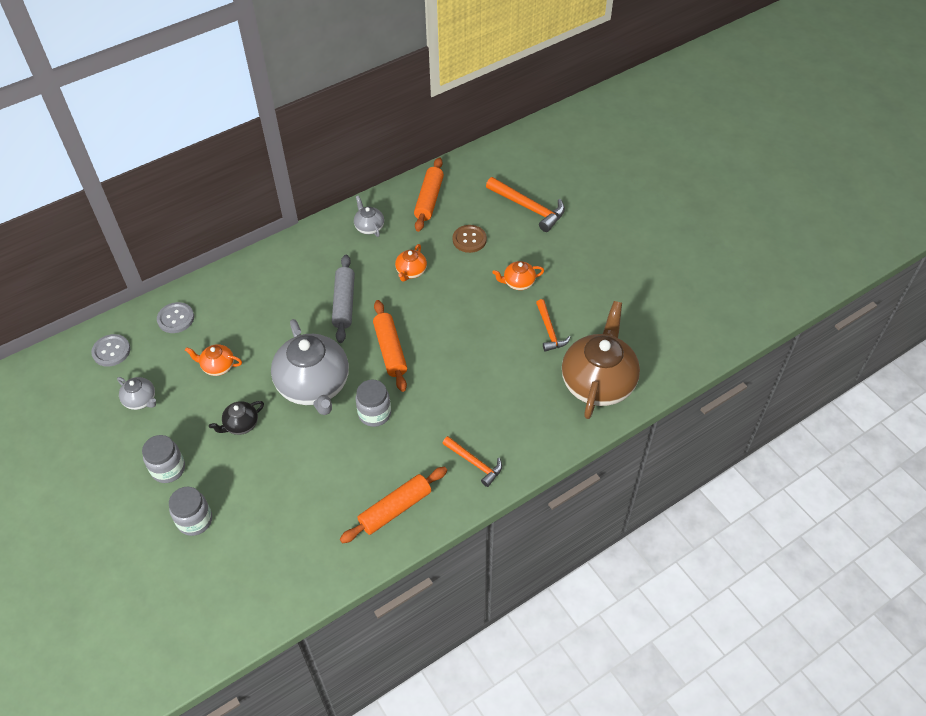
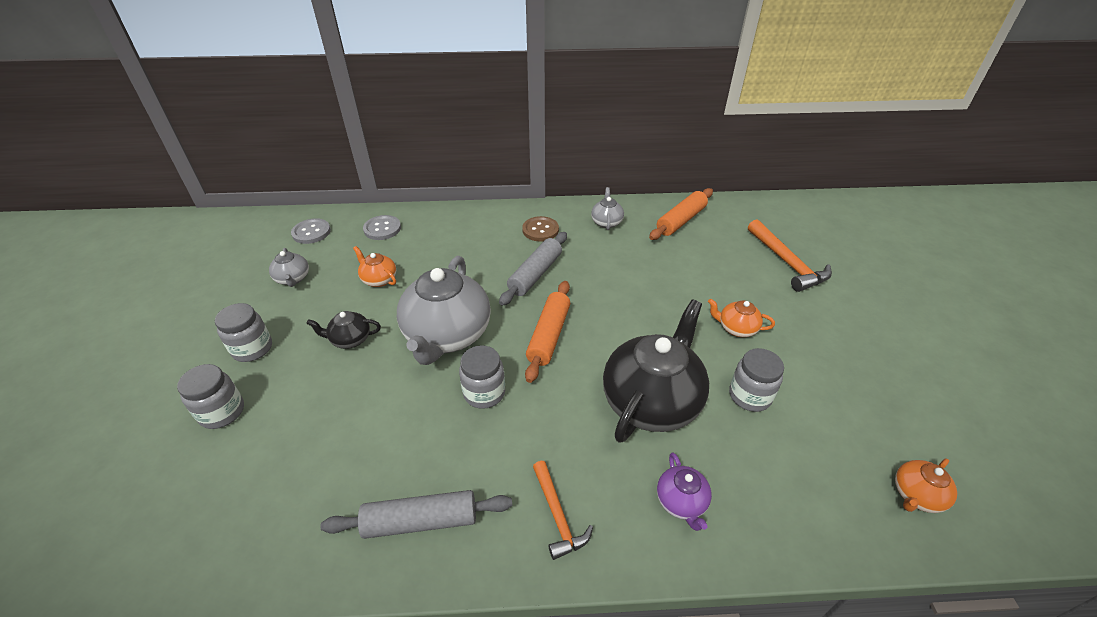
camera: 30 degrees right, 10 degrees down
(395, 509) = (421, 521): orange rolling pin -> grey rolling pin
(411, 272) = (621, 273): orange teapot -> orange teapot (916, 495)
(469, 240) = (702, 267): brown button -> brown button (540, 230)
(490, 364) = (652, 401): none -> black teapot
(541, 419) = (681, 502): none -> purple teapot
(549, 330) = (749, 396): orange hammer -> grey jar
(598, 382) = (789, 493): brown teapot -> none

